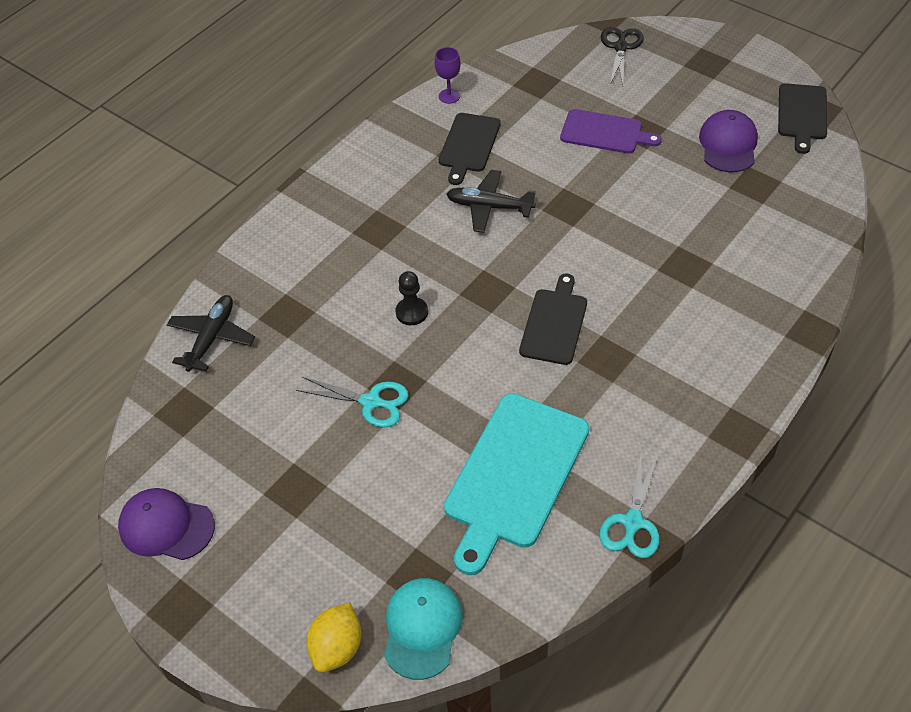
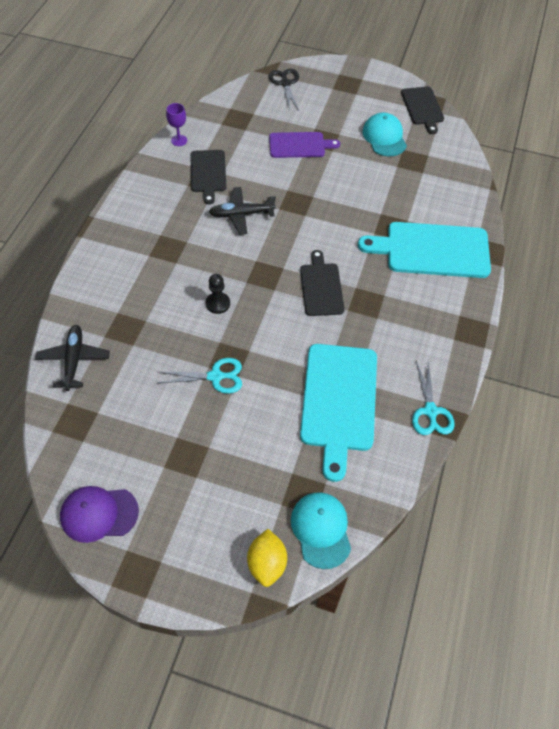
camera: 25 degrees left, 5 degrees up
(728, 144) = (384, 137): purple cap -> turquoise cap
(730, 310) = (432, 250): none -> turquoise cutting board

